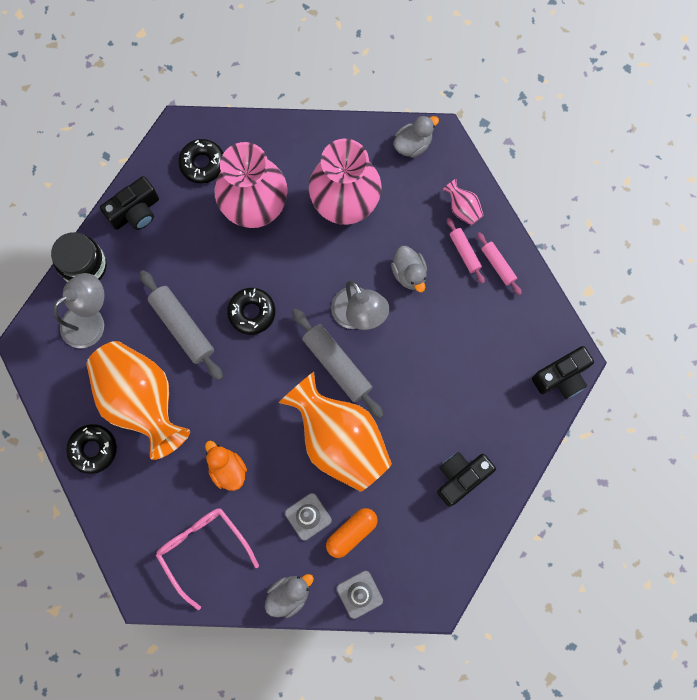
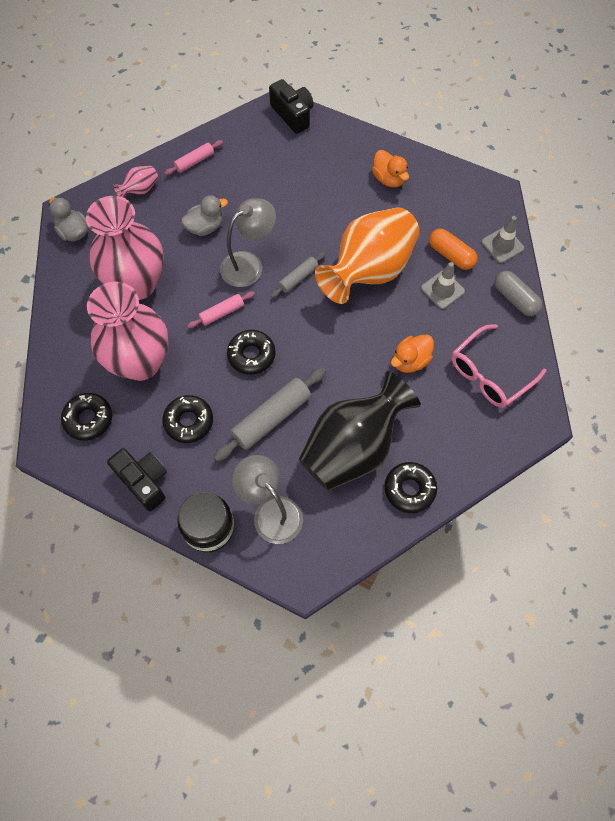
camera: 95 degrees left, 10 degrees down
(142, 401) = (353, 448): orange vase -> black vase
(188, 252) = (189, 421): none -> black donut
(289, 595) = (515, 299): grey duck -> grey capsule
(337, 365) = (298, 278): grey rolling pin -> grey rolling pin, size x0.56
(461, 477) = (388, 179): black camera -> orange duck
(464, 252) = (183, 186): pink rolling pin -> pink rolling pin (222, 313)

